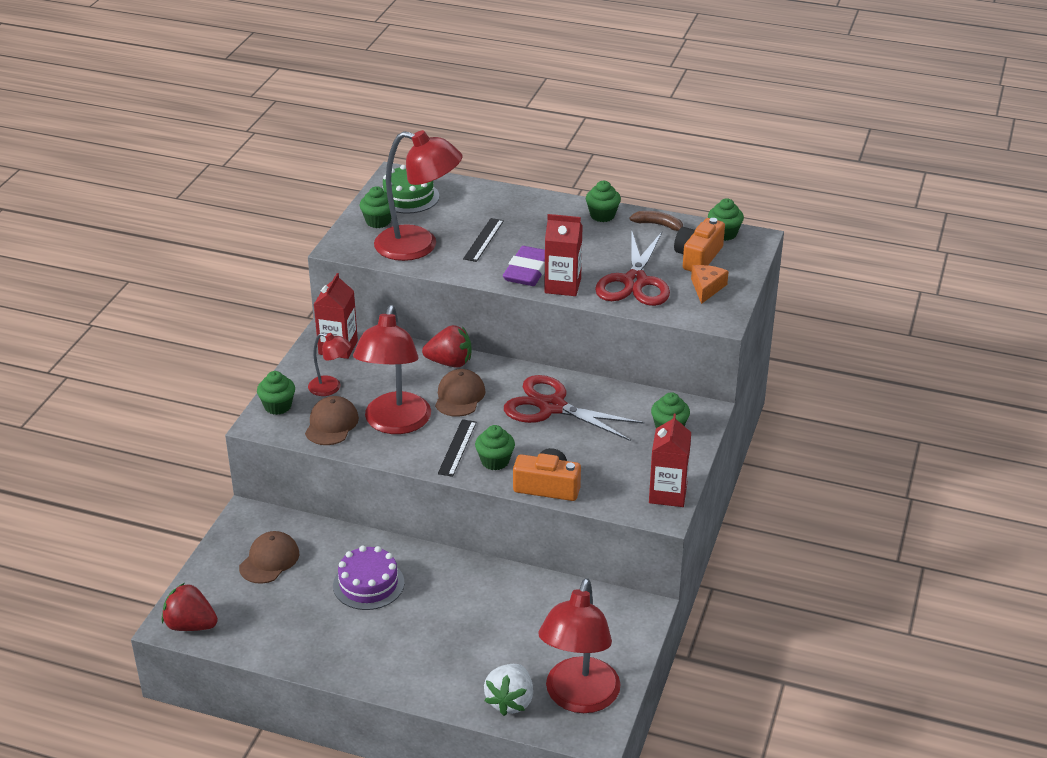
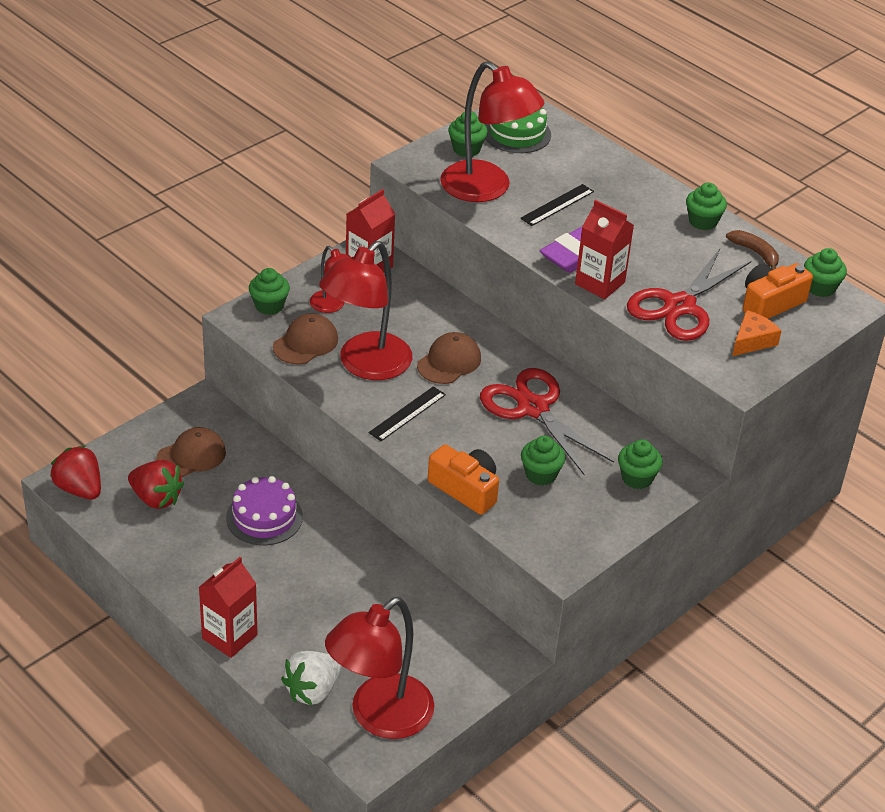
camera: 25 degrees right, 5 degrees up
(450, 362) = (465, 323): red strawberry -> red strawberry (156, 498)
(495, 461) = (433, 442): green cupcake -> green cupcake (540, 474)
(668, 494) = (582, 546): red carton -> red carton (229, 636)

